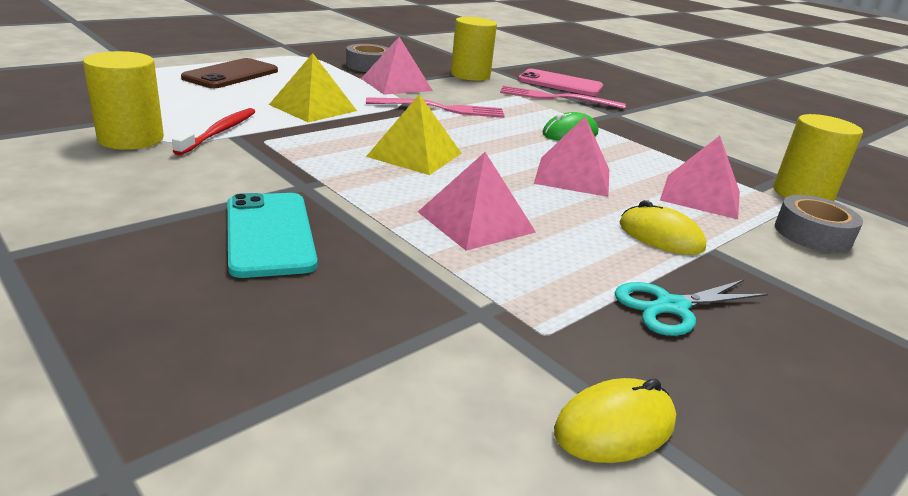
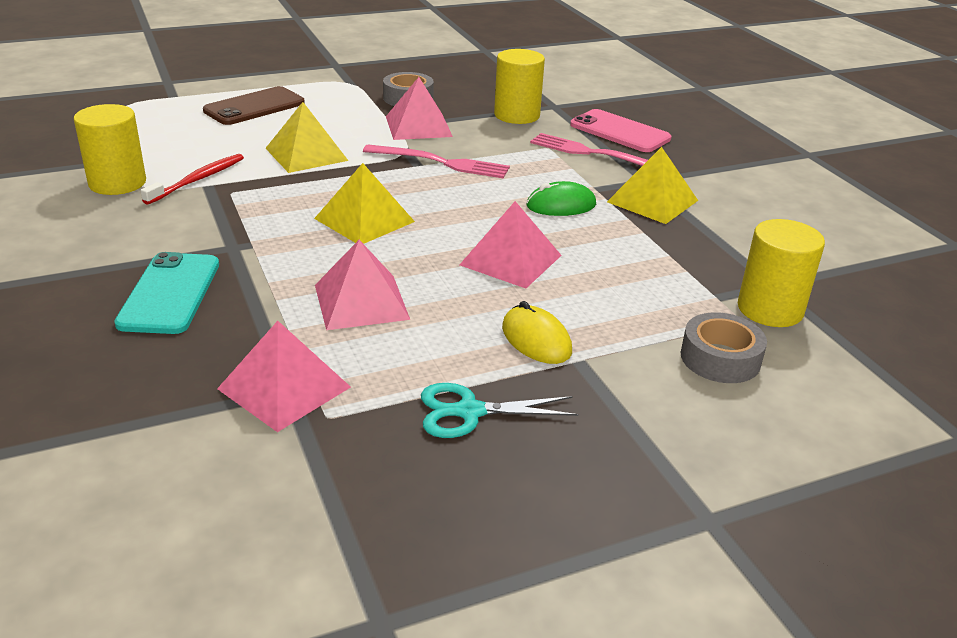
camera: 20 degrees right, 5 degrees up
(614, 427) = (313, 500): yellow mouse -> none
(634, 127) = (652, 201): none -> yellow pyramid
(700, 195) = (636, 298): pink pyramid -> pink pyramid (284, 387)

